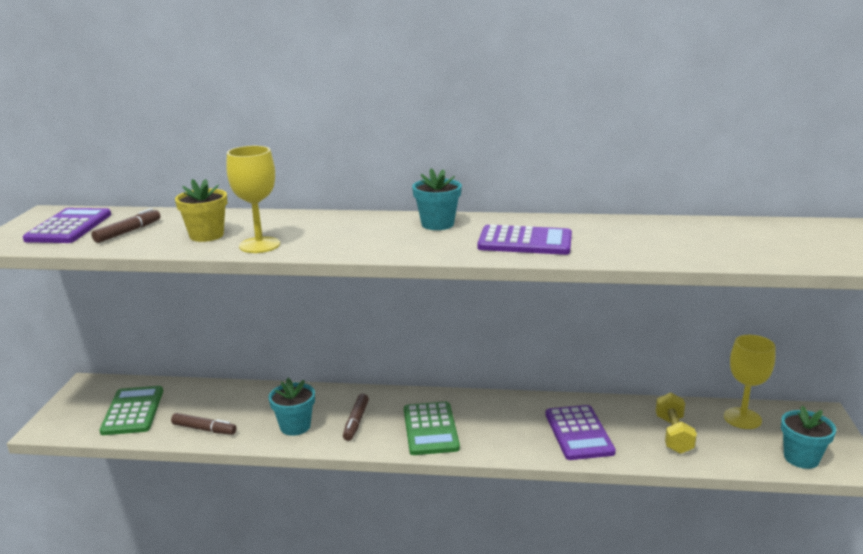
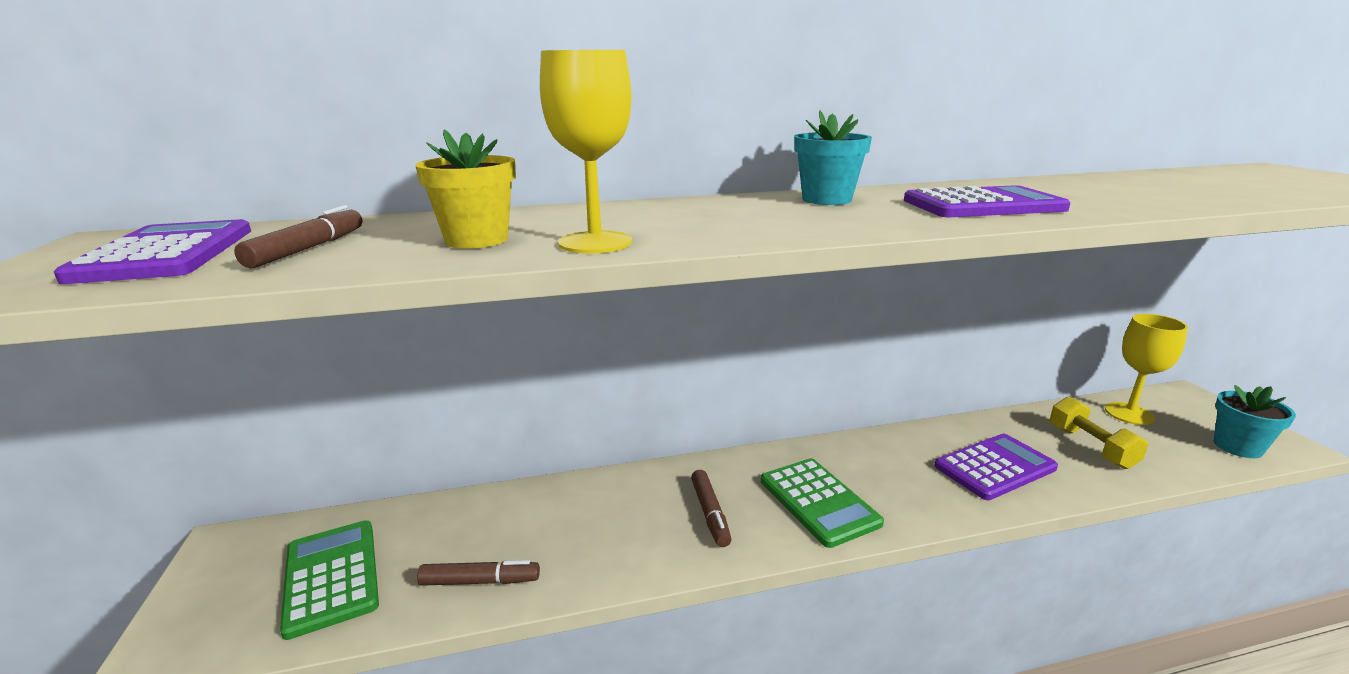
camera: 20 degrees left, 0 degrees up
(295, 426) = (626, 541): turquoise flower pot -> none
(578, 433) = (995, 467): purple calculator -> purple calculator turned 90 degrees counterclockwise

